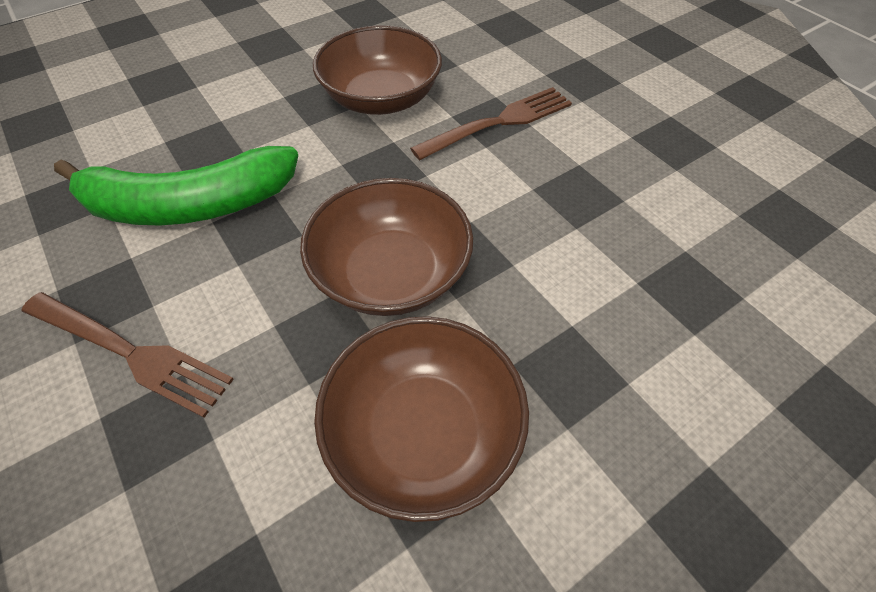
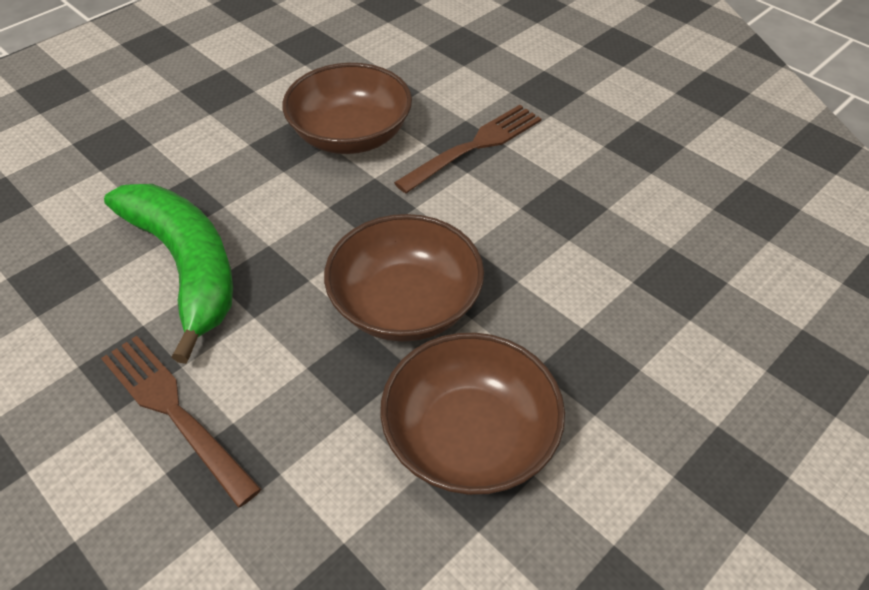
camera: 10 degrees left, 5 degrees down
(130, 352) = (175, 412): brown fork -> brown fork turned 150 degrees counterclockwise
(189, 205) = (186, 266): green banana -> green banana turned 105 degrees counterclockwise

